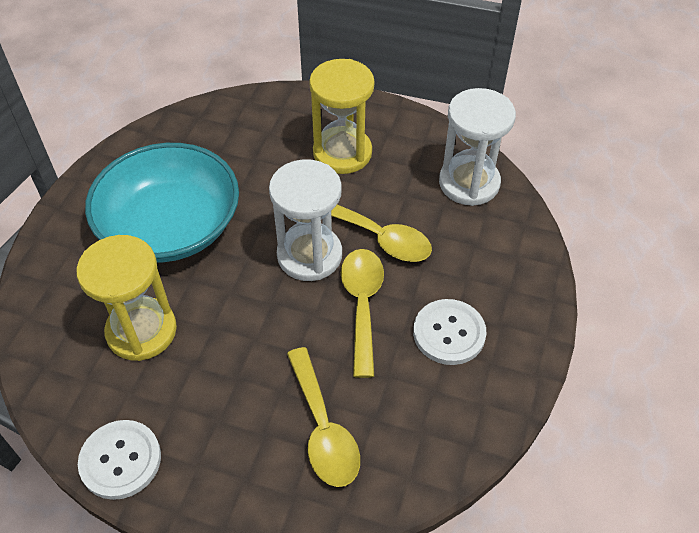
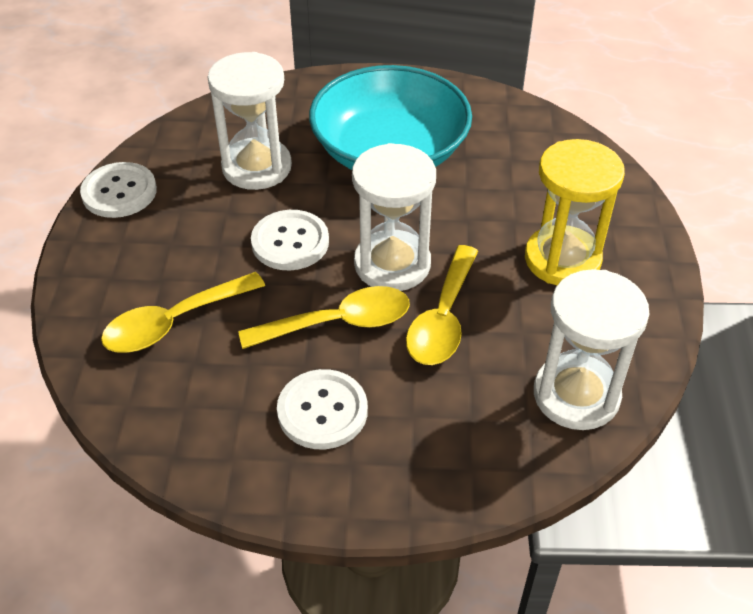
camera: 75 degrees right, 5 degrees down
(141, 331) = (257, 167): yellow hourglass -> white hourglass
(255, 322) = (290, 242): none -> white button

